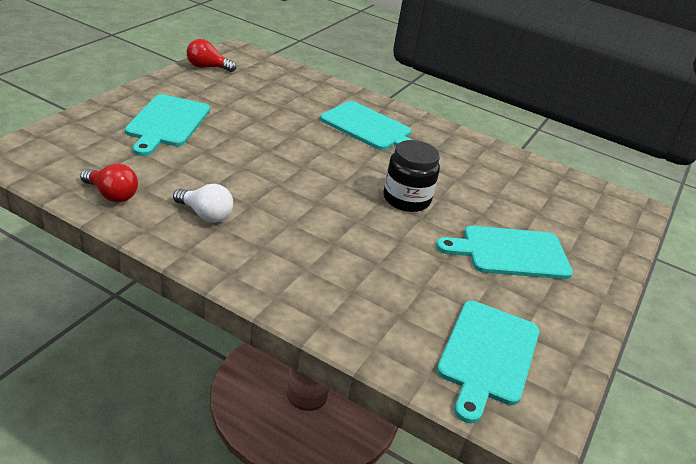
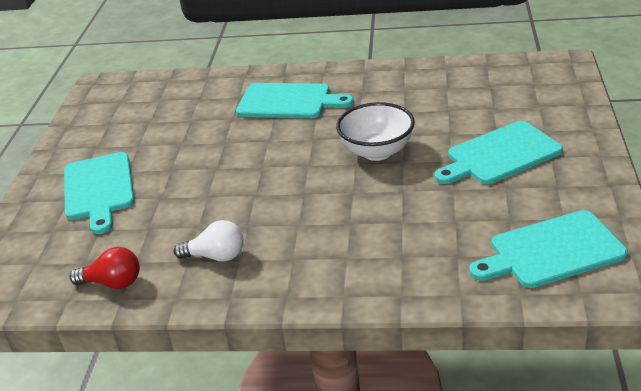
camera: 15 degrees left, 0 degrees up
(207, 67) = (85, 115): red light bulb -> none
(406, 199) = (377, 152): black jar -> white bowl
(487, 355) = (551, 251): turquoise cutting board -> turquoise cutting board turned 75 degrees clockwise

